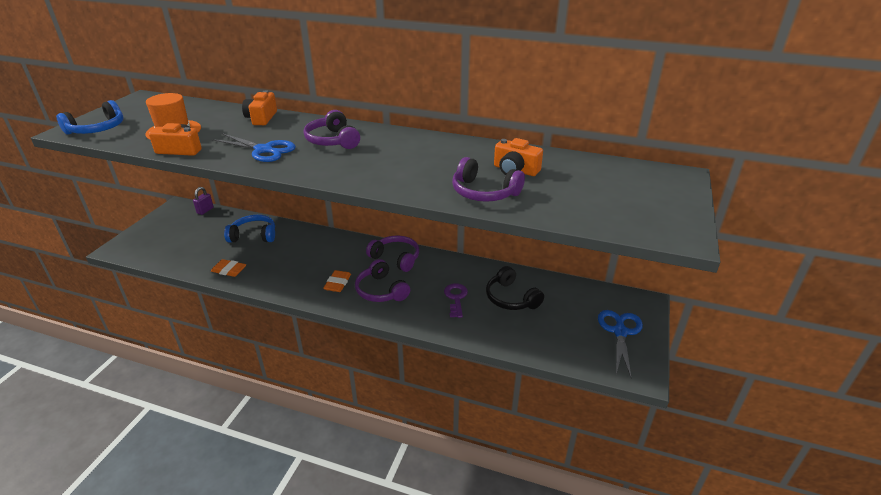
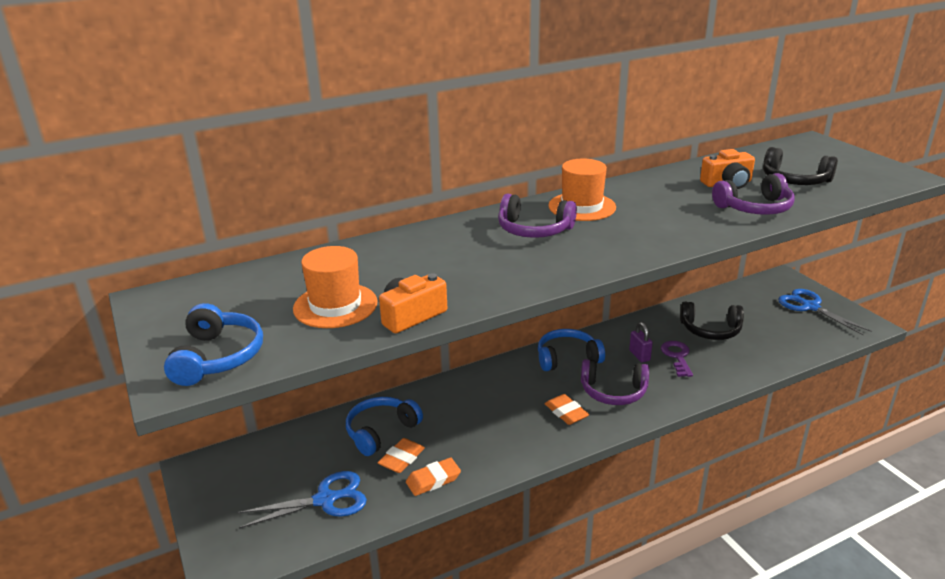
camera: 45 degrees left, 5 degrees down
(205, 210) = (252, 447): purple padlock -> purple padlock (639, 355)
(237, 253) = (402, 459): none -> orange eraser
(261, 118) = (397, 245): orange camera -> none
(263, 150) = (498, 269): blue scissors -> blue scissors (325, 500)
(389, 141) = (582, 207): none -> orange hat
(396, 258) = (567, 358): purple headphones -> blue headphones
(456, 298) = (677, 356): purple key -> purple key turned 45 degrees clockwise
(571, 191) = (794, 180): none -> black headphones

